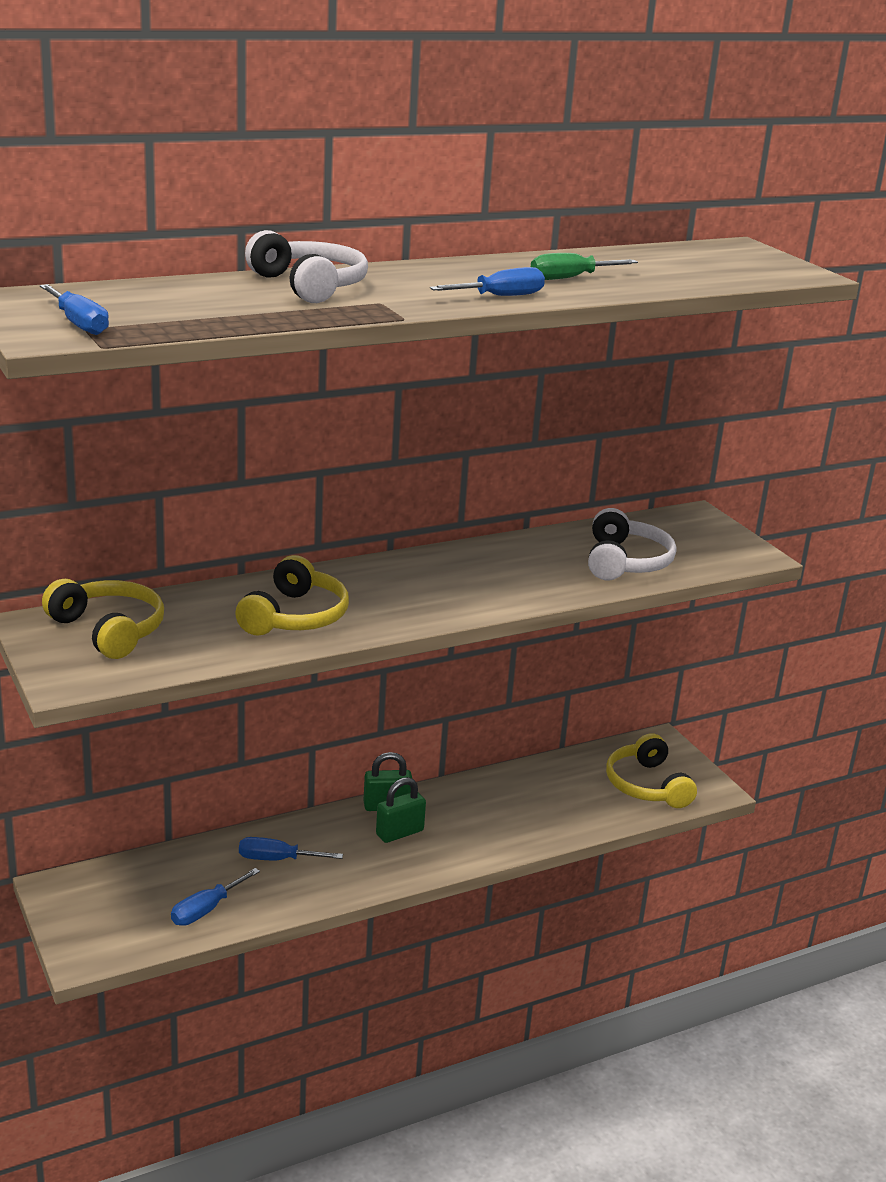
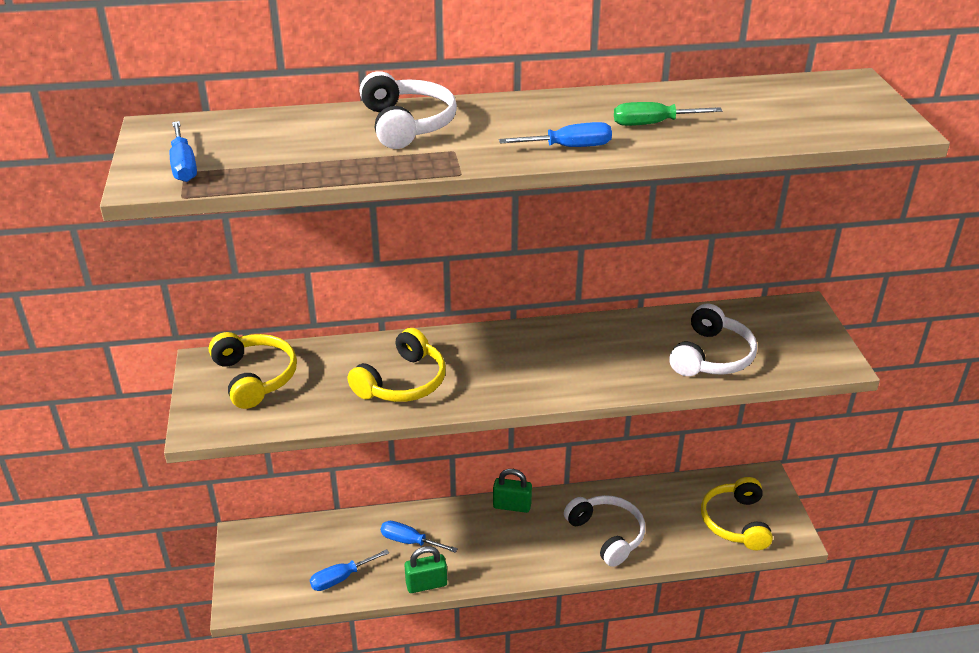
camera: 20 degrees right, 10 degrees up
(399, 833) = (512, 533): green padlock -> green padlock (426, 584)
(510, 818) = (607, 535): none -> white headphones

